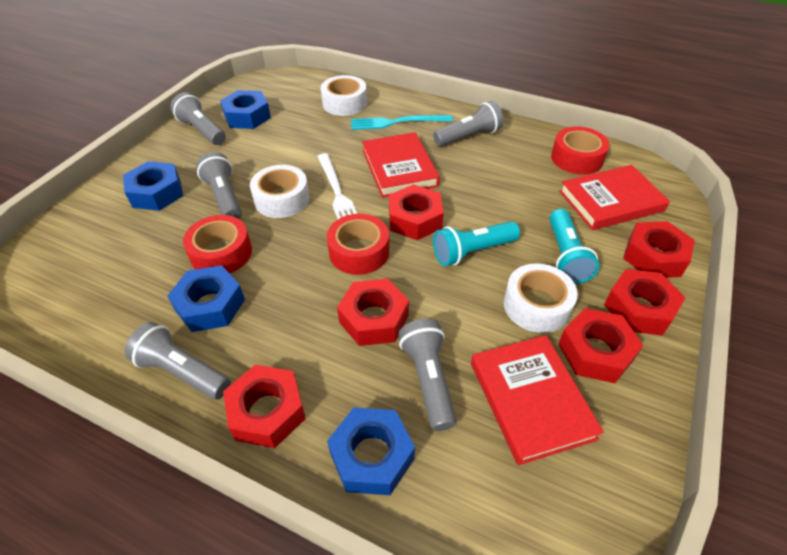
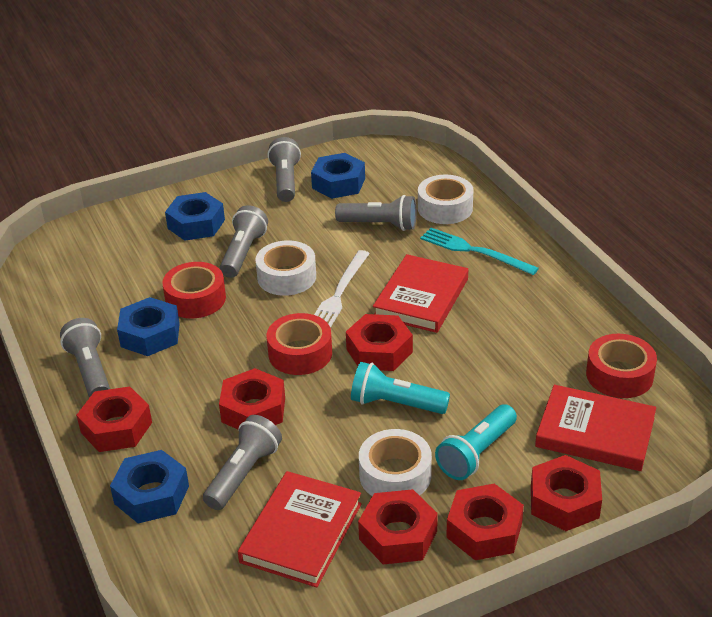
camera: 40 degrees right, 10 degrees down
(468, 136) = (530, 299): grey flashlight -> grey flashlight (380, 225)

